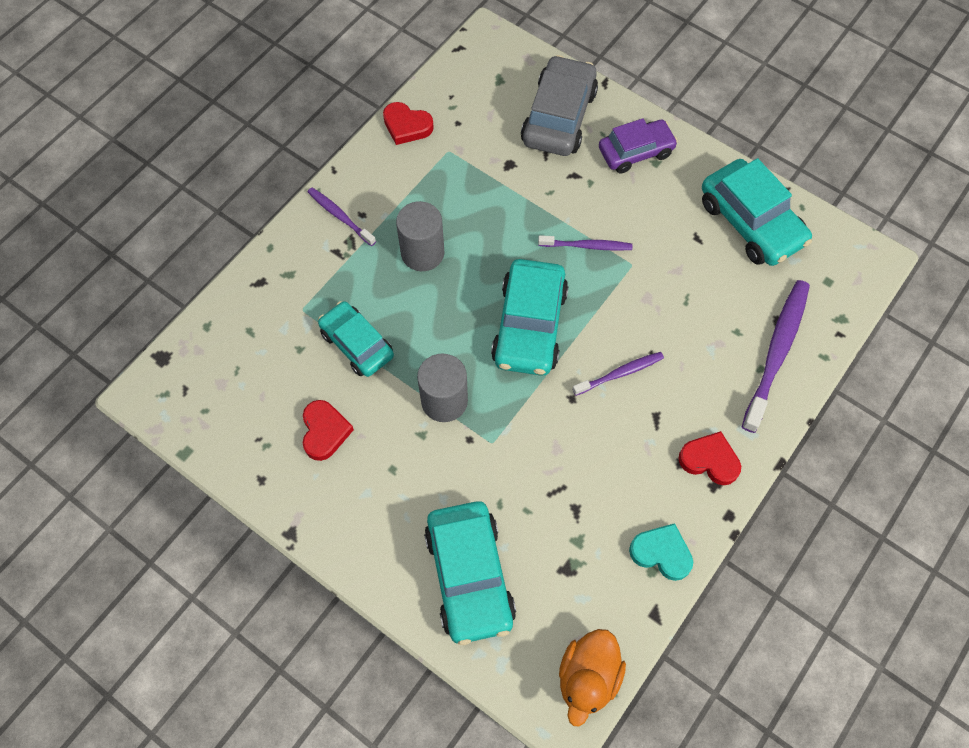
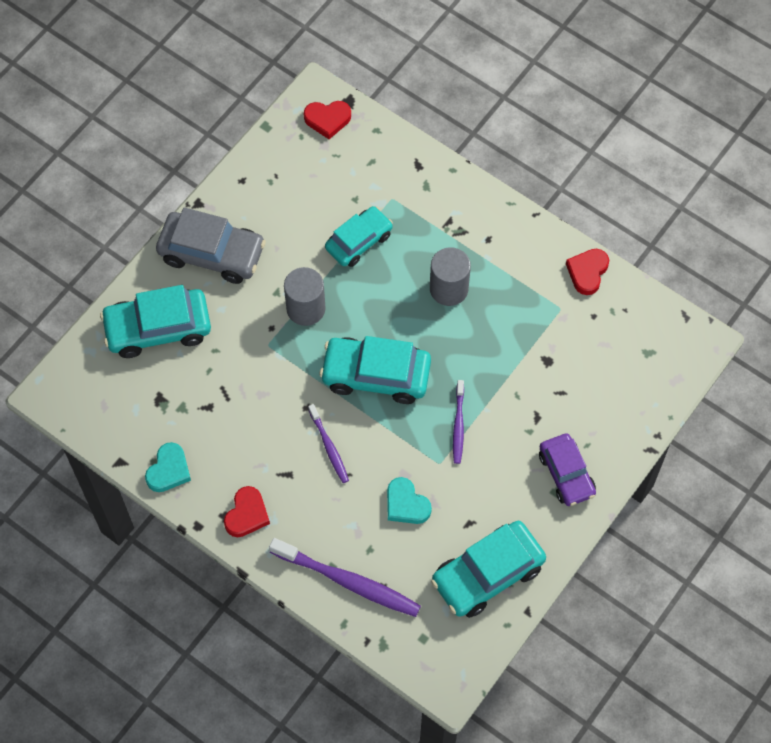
camera: 90 degrees right, 0 degrees up
(324, 431) = (281, 222): red heart -> red heart (327, 120)
(340, 216) = (485, 222): purple toothbrush -> none
(559, 117) = (605, 405): grey car -> grey car (212, 253)
(588, 677) = (75, 411): orange duck -> none
(682, 296) = (406, 504): none -> turquoise heart

